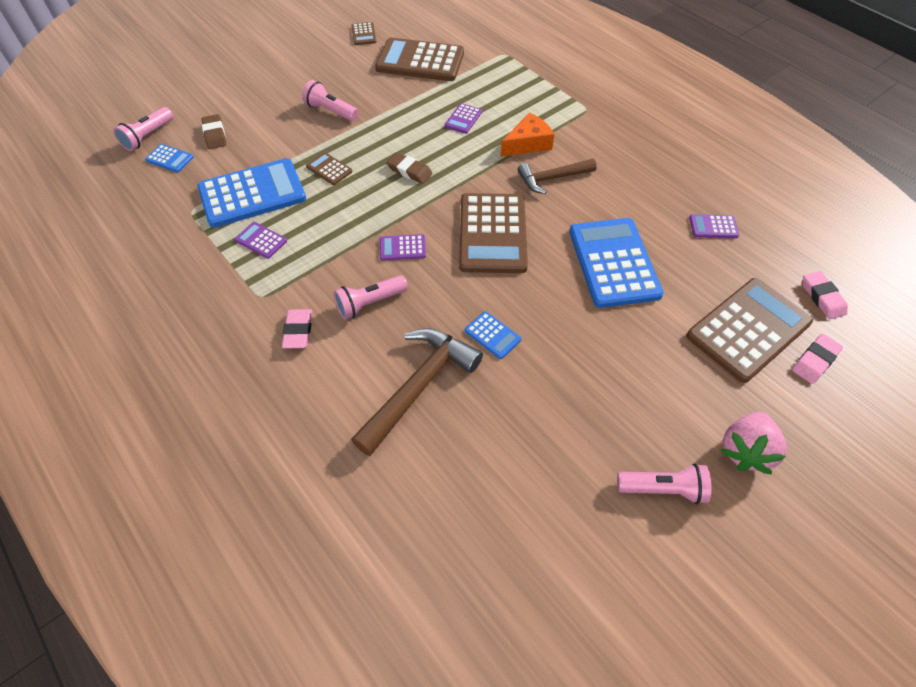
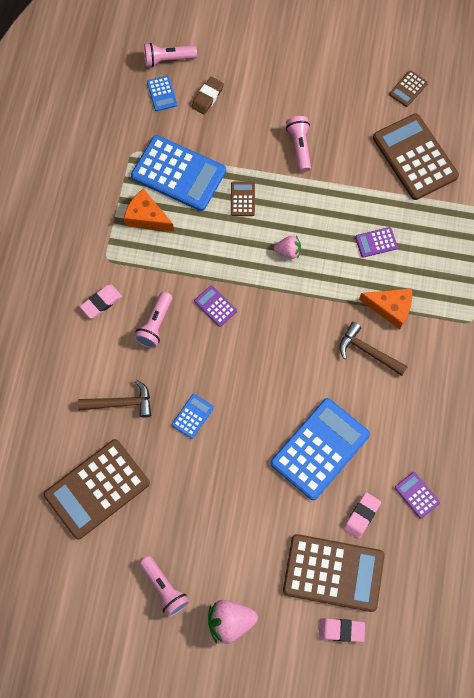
camera: 50 degrees right, 15 degrees up
(261, 240) = (146, 217): purple calculator -> orange cheese
(370, 303) = (155, 324): pink flashlight -> pink flashlight turned 90 degrees counterclockwise
(409, 171) = (288, 251): brown eraser -> pink strawberry
(419, 386) = (121, 403): brown hammer -> brown hammer, size x0.64
(492, 233) = (277, 352): brown calculator -> brown calculator (97, 489)
(492, 335) = (192, 416): blue calculator -> blue calculator turned 150 degrees counterclockwise
(822, 297) = (408, 608): pink eraser -> pink eraser (361, 516)

